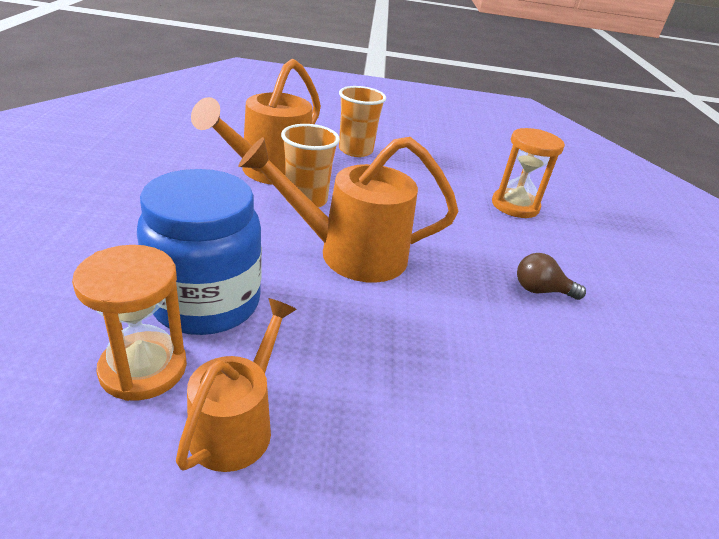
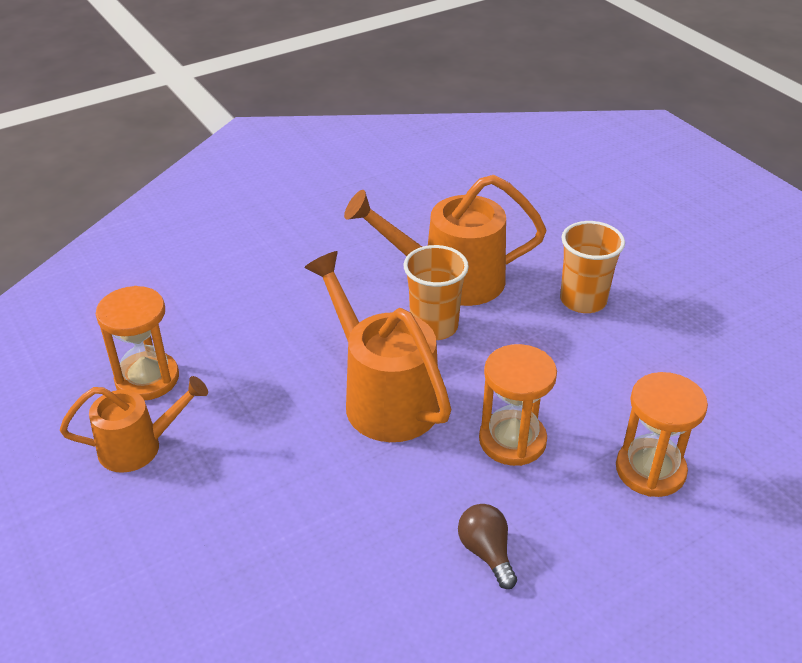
camera: 60 degrees right, 5 degrees up
(206, 302) = (233, 362): blue jar -> none
(449, 231) = (512, 440): none -> orange hourglass

